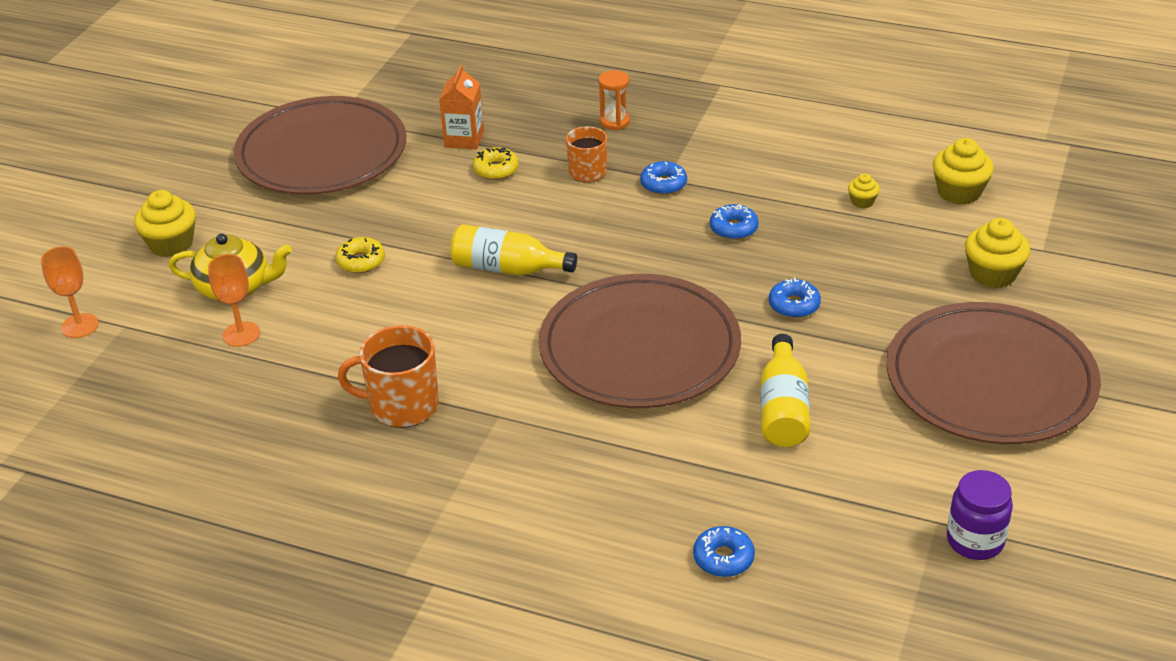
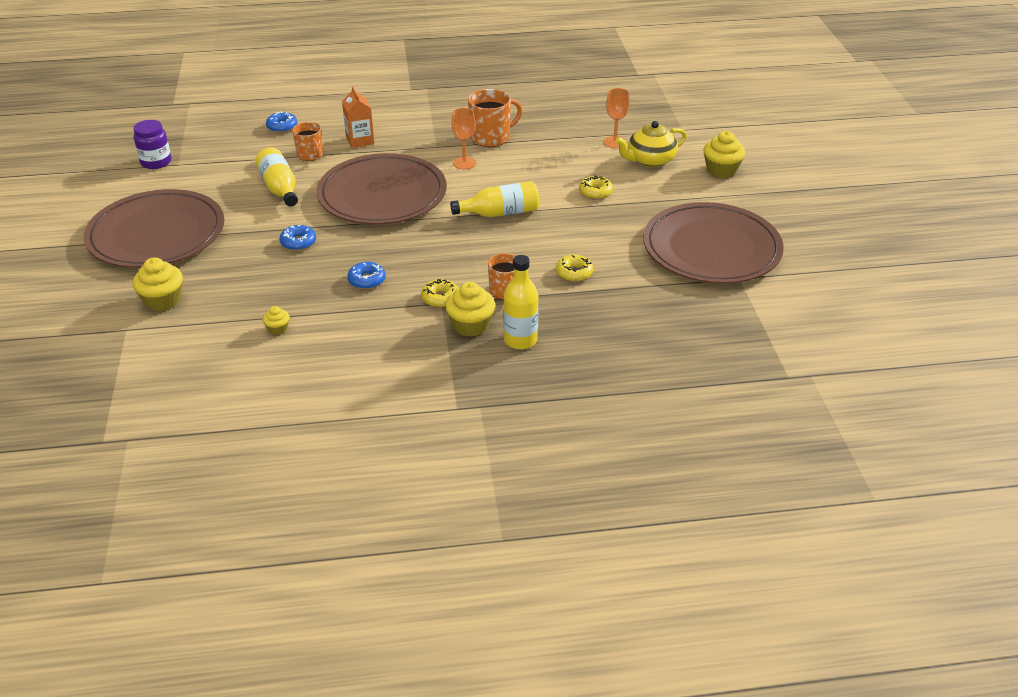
camera: 150 degrees right, 0 degrees up
(80, 326) = (705, 123): orange goblet -> orange goblet (464, 163)
(464, 139) = (623, 289): orange carton -> orange carton (360, 140)
(615, 122) = (520, 340): orange hourglass -> yellow bottle
(663, 184) = (440, 298): blue donut -> yellow donut
(705, 466) = (310, 155): none -> orange mug
(959, 192) = (200, 360): yellow cupcake -> yellow cupcake (470, 325)

